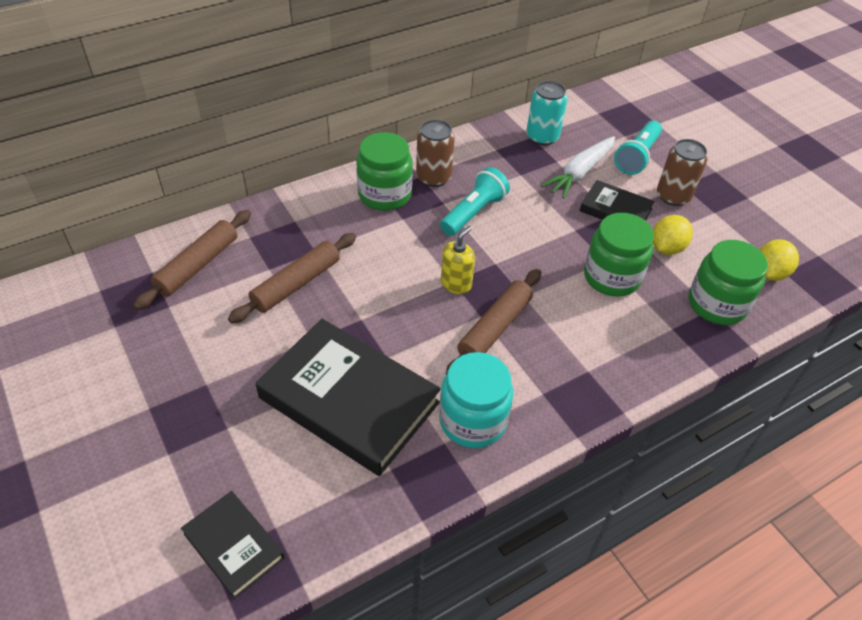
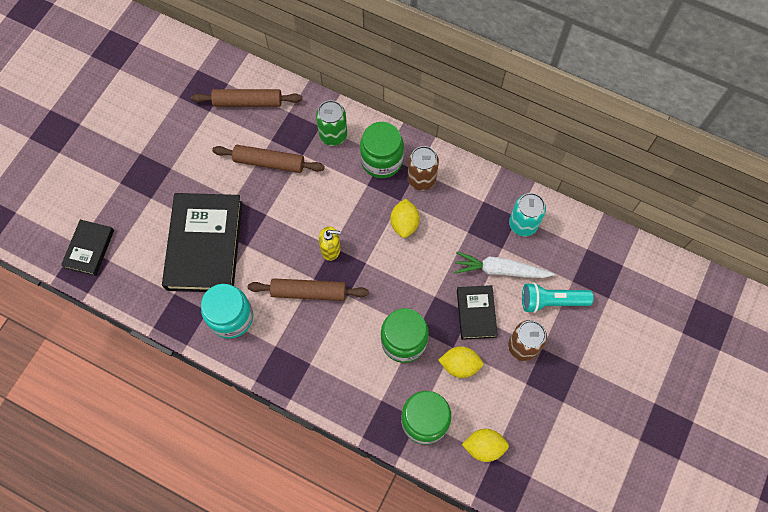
camera: 60 degrees right, 20 degrees up
(317, 216) = (333, 135): none -> green can
(474, 213) = (404, 224): turquoise flashlight -> yellow lemon

